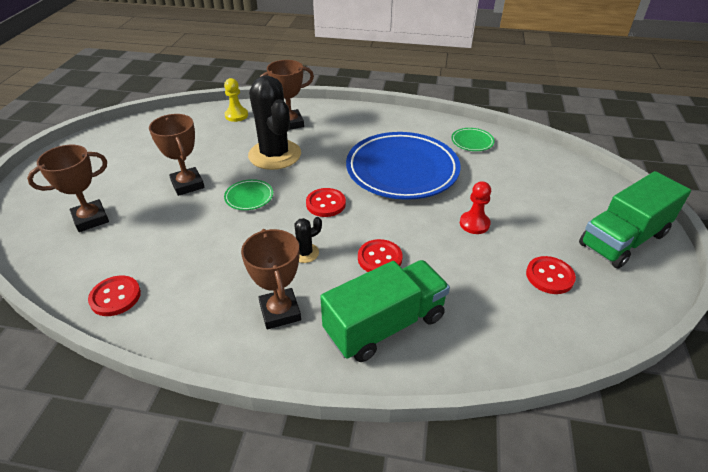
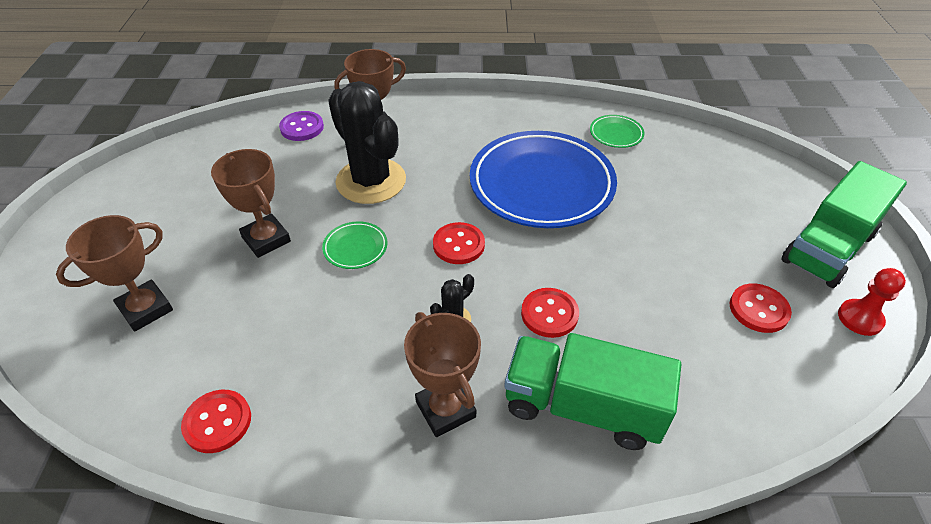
camera: 10 degrees left, 5 degrees up
(236, 115) = (302, 127): yellow pawn -> purple button
(384, 325) = (582, 407): green truck -> green truck turned 120 degrees counterclockwise
(474, 224) = (651, 249): red pawn -> red pawn (860, 318)

